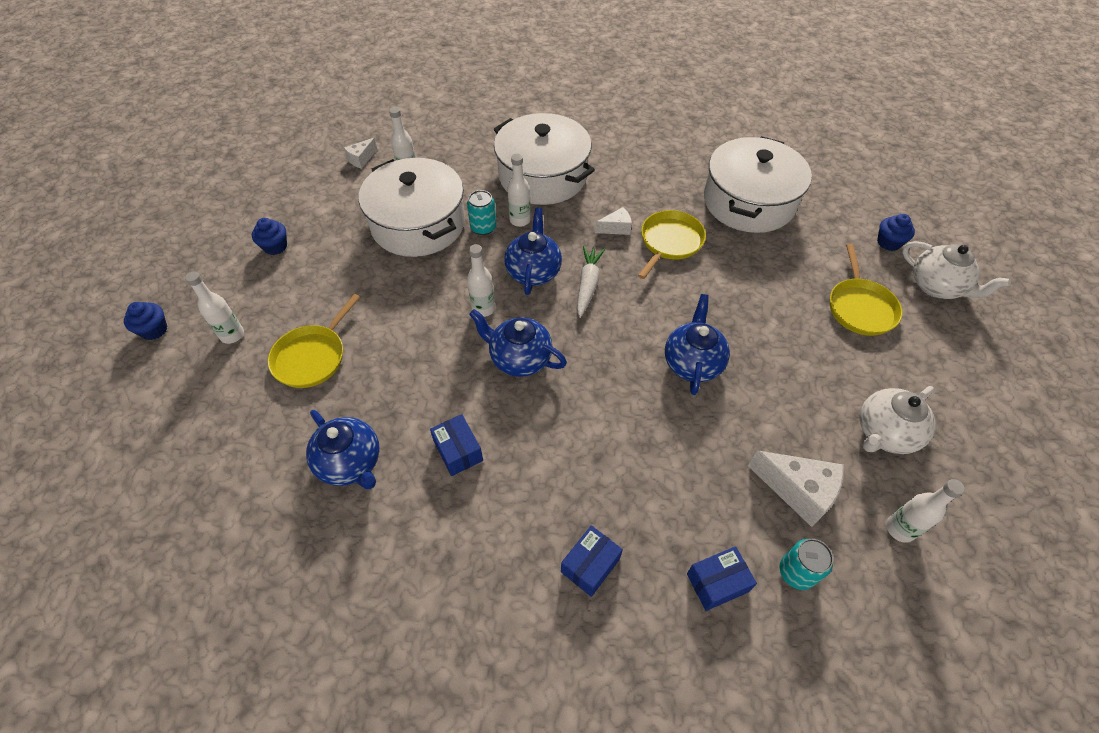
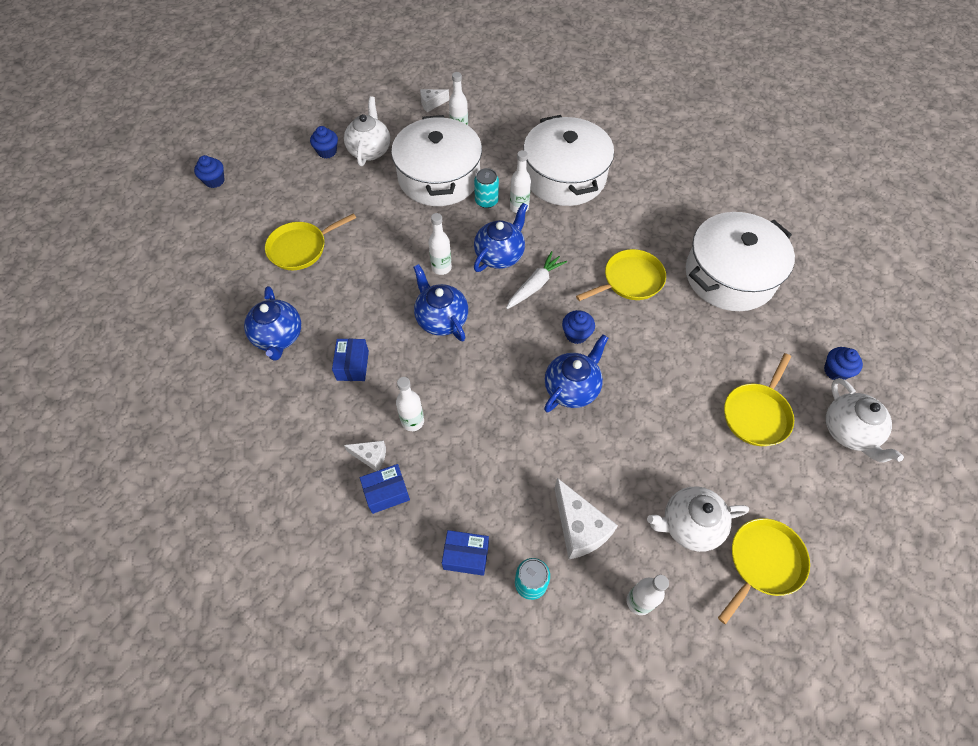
camera: 30 degrees right, 5 degrees up
(232, 335) = (260, 207): white bottle -> white bottle (412, 421)
(324, 227) = (370, 150): none -> white teapot
(616, 228) = (593, 248): white cheese -> white cheese (371, 457)
(659, 312) = (576, 334): none -> blue cupcake
(964, 432) = (763, 562): none -> yellow pan

